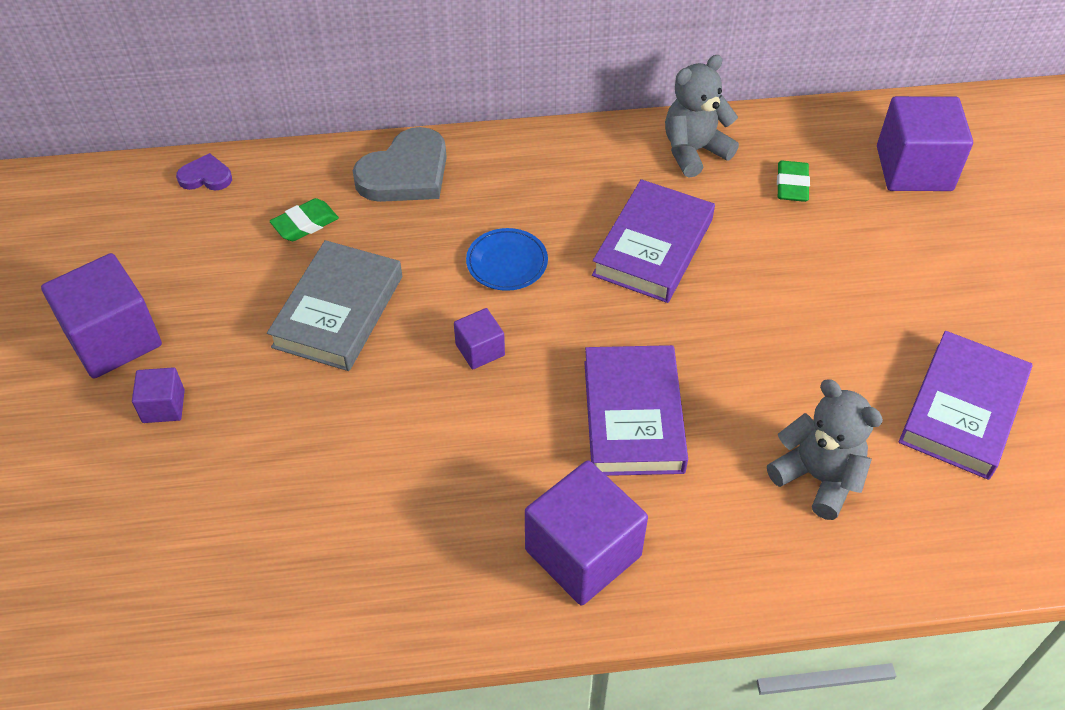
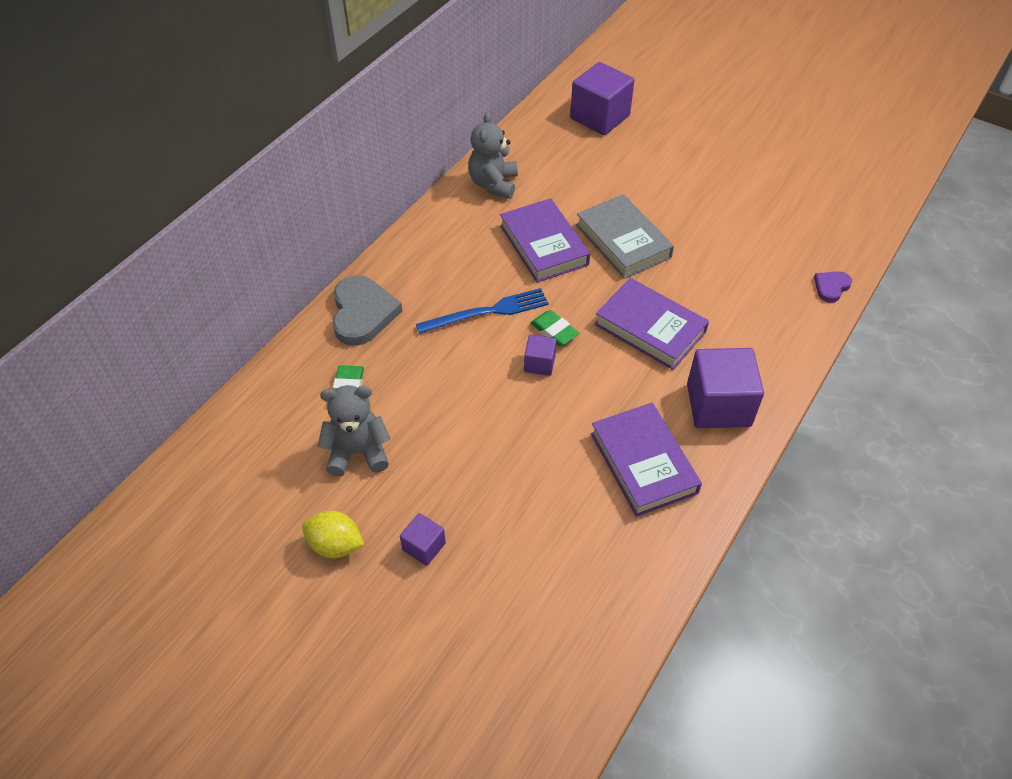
camera: 50 degrees left, 0 degrees up
(113, 339) = (335, 545): purple cube -> yellow lemon
(206, 177) = (243, 414): purple heart -> purple heart (831, 287)
(338, 311) = (440, 412): grey book -> grey book (623, 241)
(507, 263) = (487, 312): blue plate -> blue fork
(792, 185) = (561, 165): green eraser -> green eraser (554, 331)
(817, 477) = (754, 284): grey teddy bear -> grey teddy bear (358, 452)
(962, 410) = (762, 207): purple book -> purple book (643, 463)

